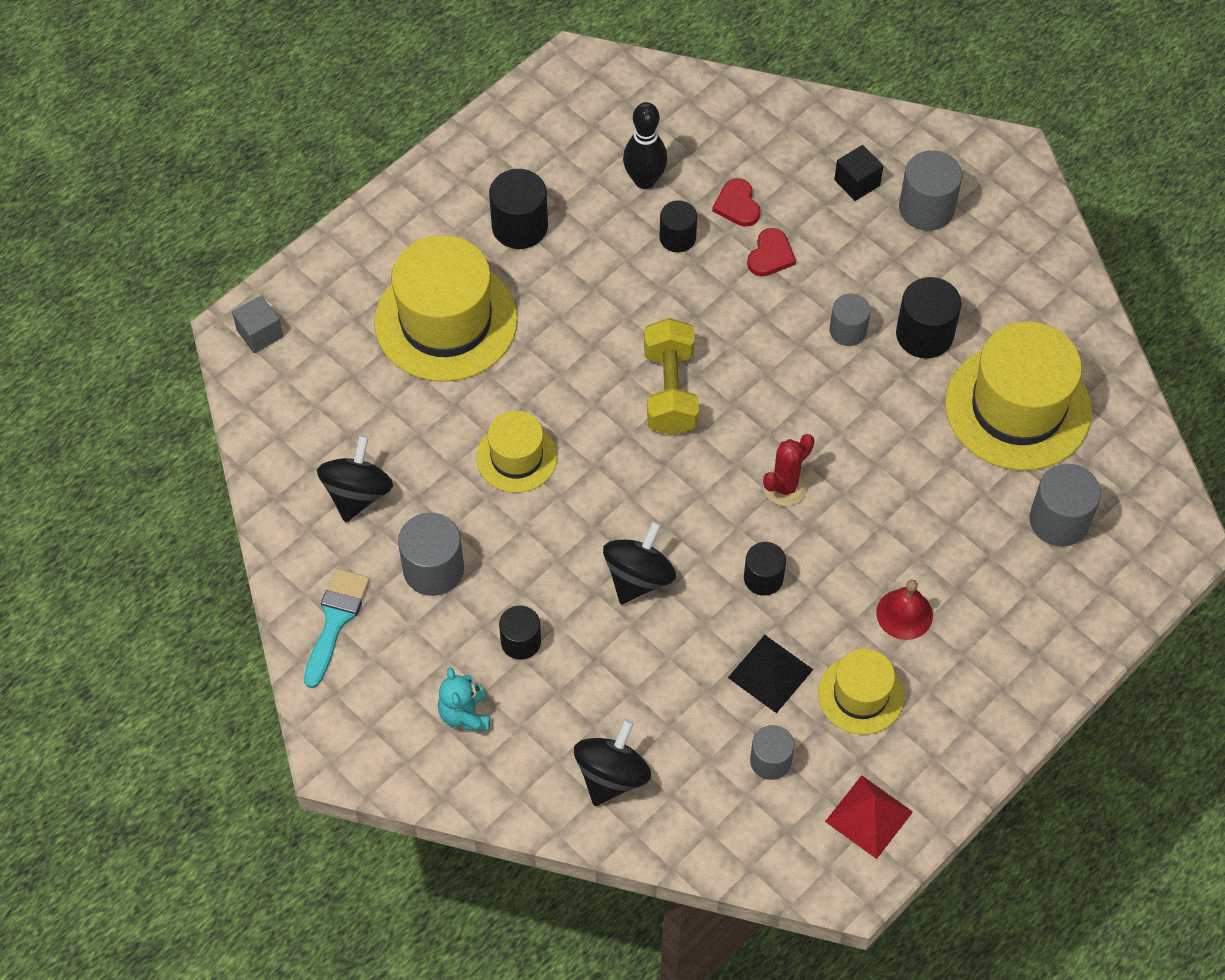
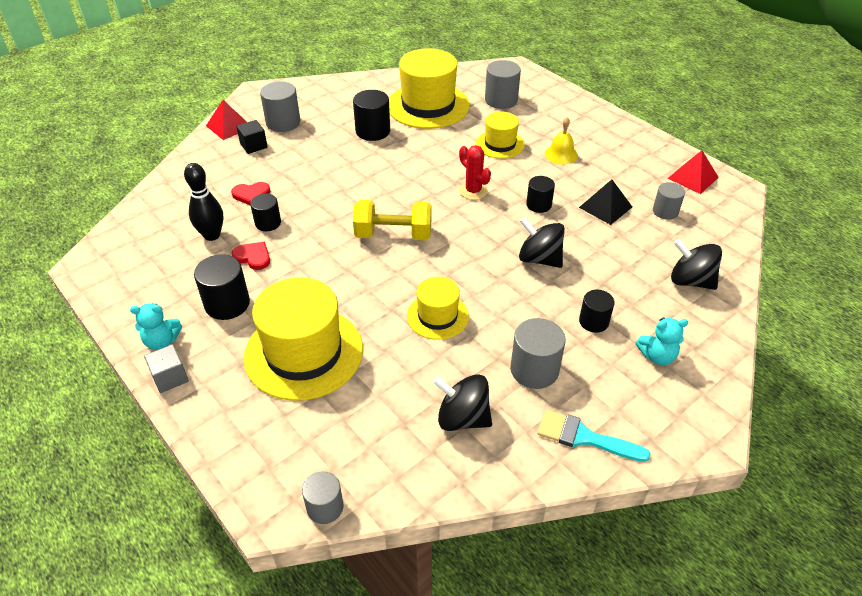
camera: 85 degrees left, 15 degrees down
(260, 333) = (281, 491): grey cube -> grey cube (170, 377)
(454, 177) = (162, 341): none -> turquoise teddy bear
(770, 255) = (297, 183): red heart -> red heart (253, 257)
(848, 330) = (363, 158): grey cylinder -> grey cylinder (325, 507)
(860, 695) = (615, 174): yellow hat -> yellow hat (500, 144)
(903, 139) = (229, 126): none -> red pyramid
(904, 614) = (561, 154): red bell -> yellow bell

